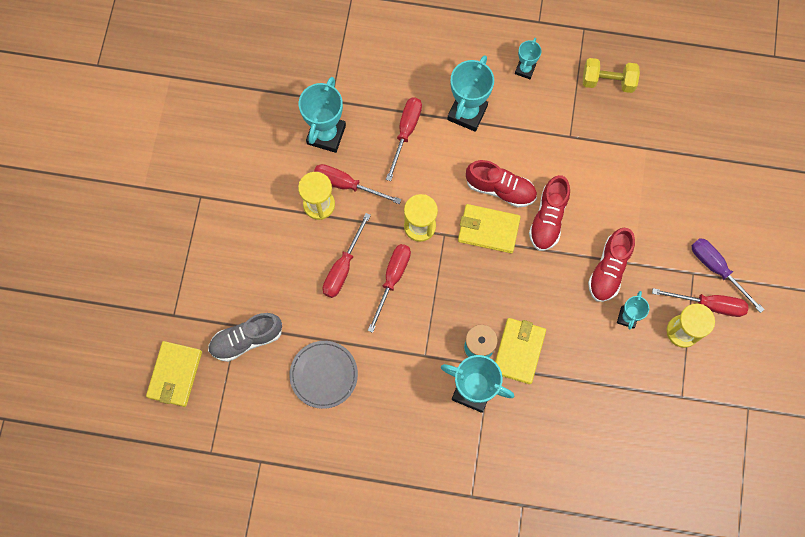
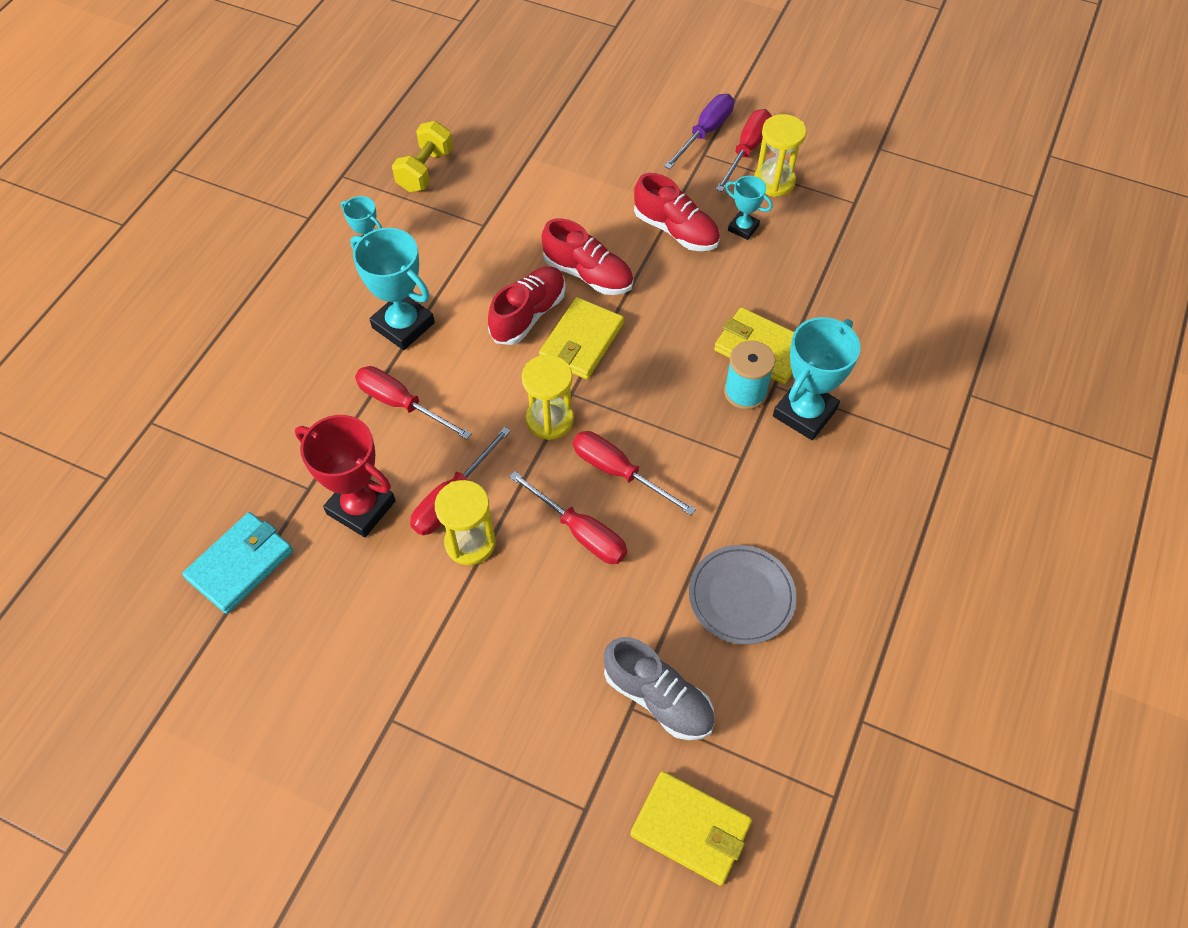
camera: 75 degrees left, 15 degrees down
(246, 339) = (658, 698): grey shoe -> grey shoe turned 45 degrees counterclockwise
(272, 82) = (240, 564): none -> turquoise wallet
(326, 134) = (361, 507): turquoise trophy -> red trophy
(717, 269) = (705, 132): purple screwdriver -> purple screwdriver turned 150 degrees clockwise

